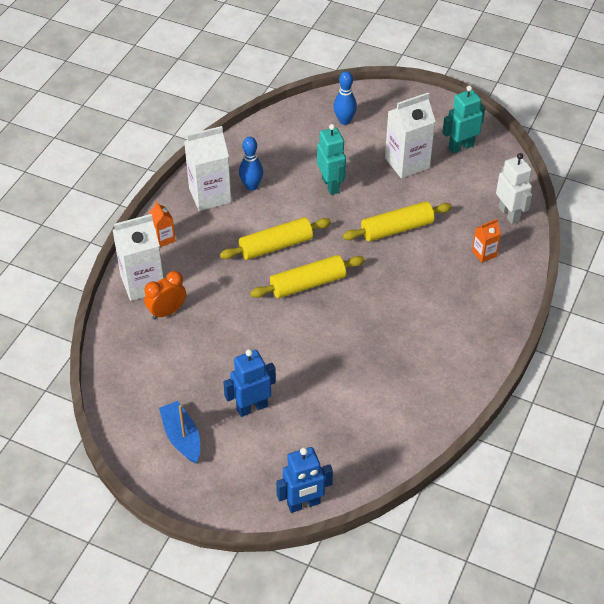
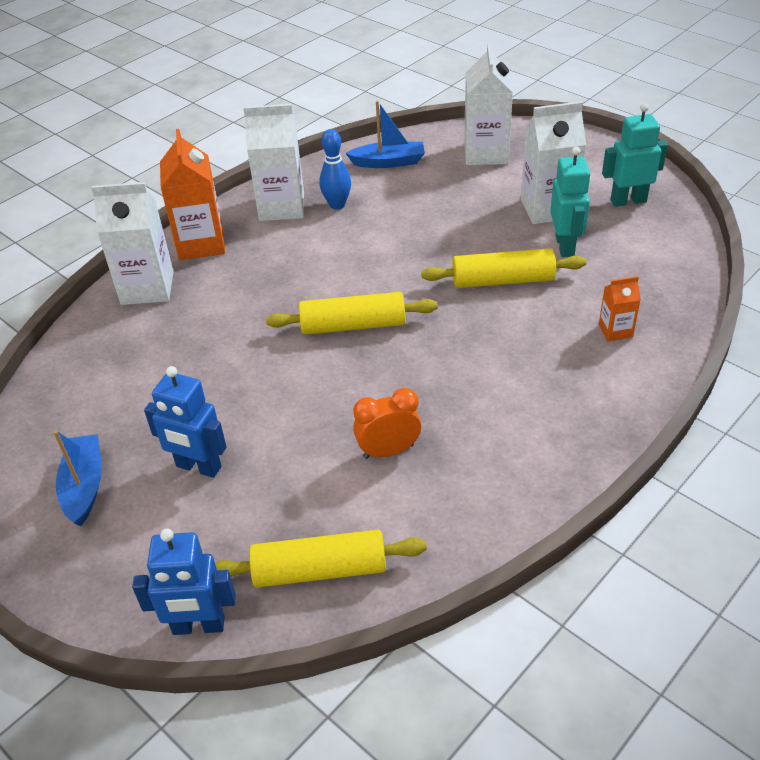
camera: 20 degrees right, 5 degrees down
(163, 238) = (201, 243): orange carton -> orange carton, size x1.97
(167, 312) = (157, 325): orange clock -> orange clock (388, 451)
(252, 407) = (198, 467): blue robot -> blue robot turned 150 degrees counterclockwise
(274, 141) = (388, 162): none -> blue boat
(276, 246) = (334, 274): yellow rolling pin -> yellow rolling pin (319, 570)
(331, 185) = (437, 218): turquoise robot -> turquoise robot (565, 246)
(344, 121) = (486, 153): blue bowling pin -> white carton
(509, 214) = (669, 288): white robot -> none

